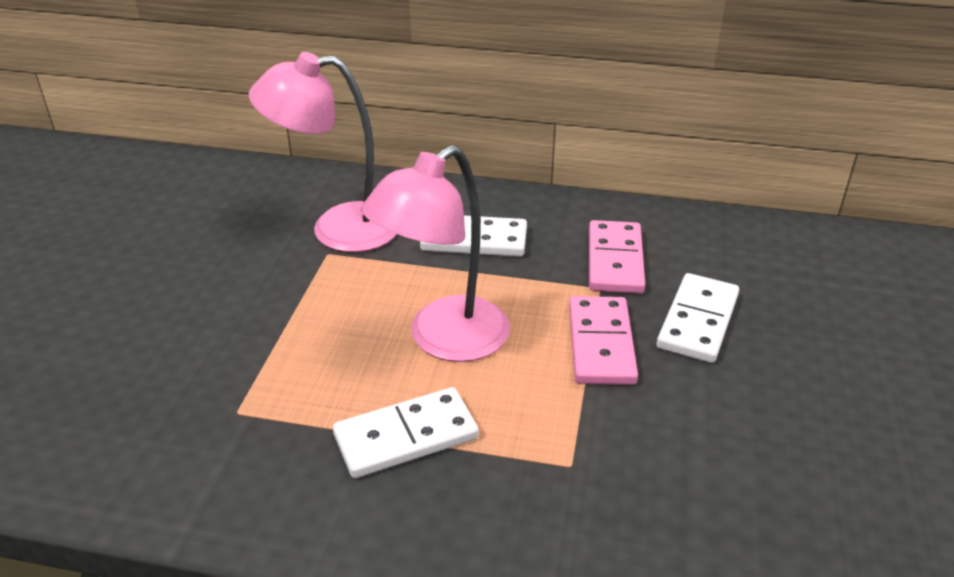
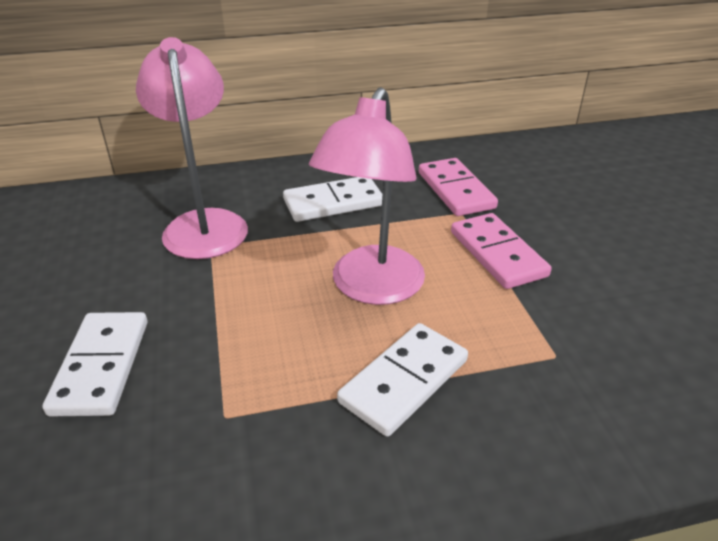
camera: 25 degrees left, 0 degrees up
(337, 229) = (204, 224): pink lamp -> pink lamp turned 105 degrees clockwise
(697, 321) = (550, 217): white domino -> white domino (101, 366)

